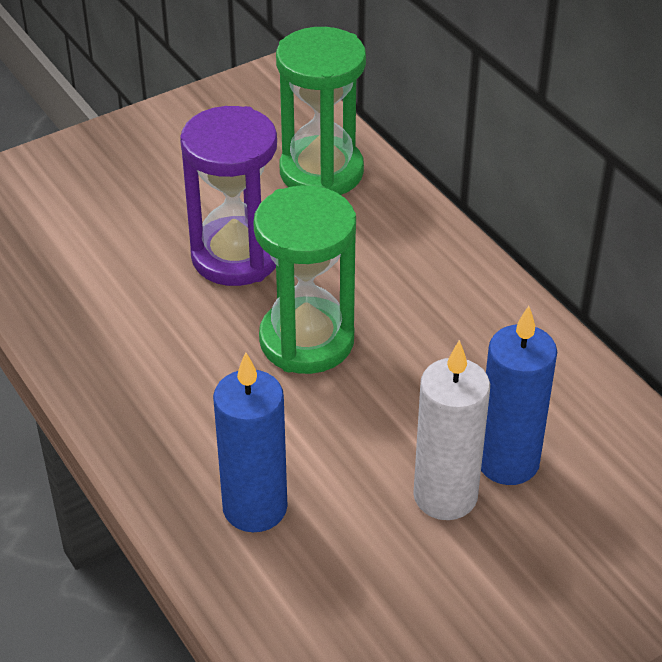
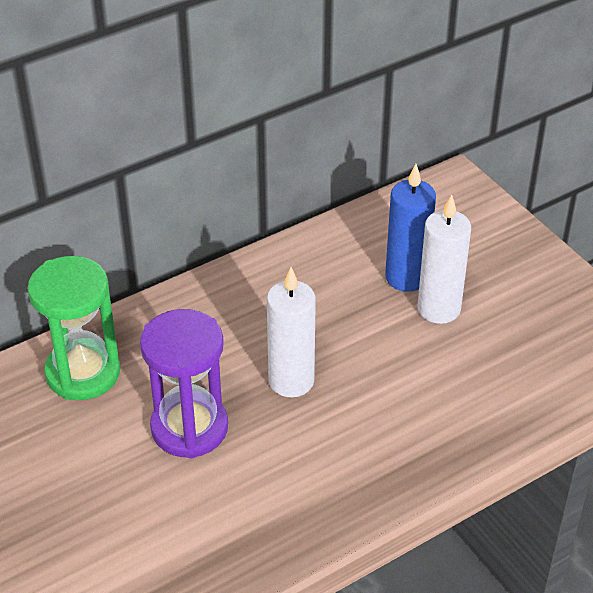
camera: 90 degrees left, 0 degrees up
(255, 508) = (460, 407): blue candle -> none
(306, 340) = (291, 381): green hourglass -> white candle

